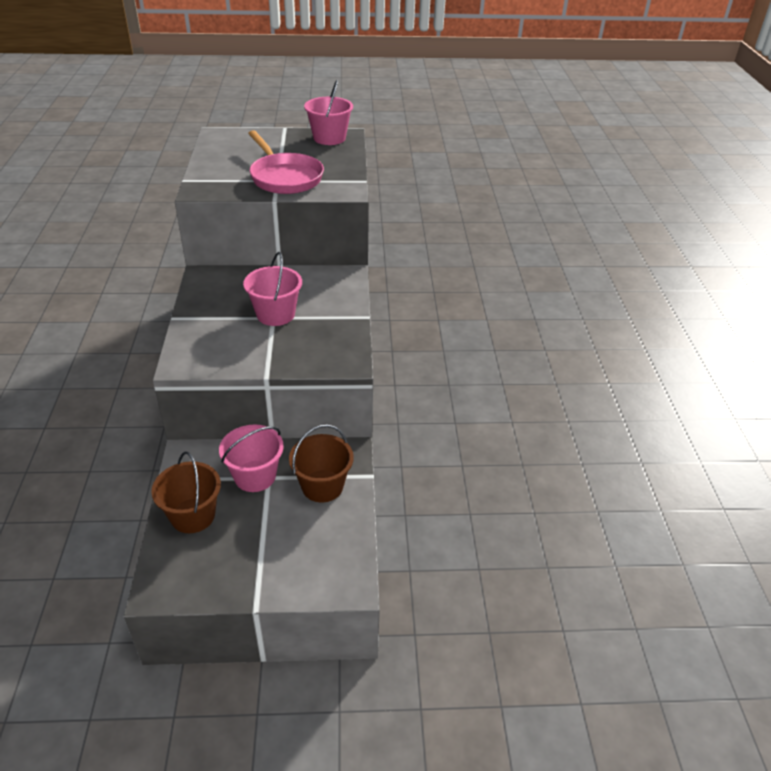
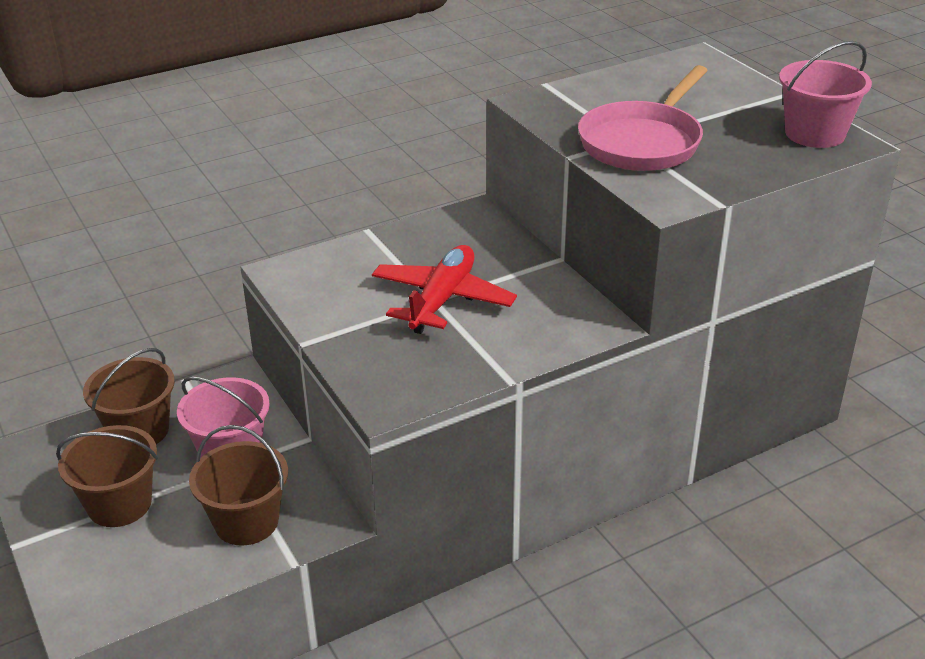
camera: 65 degrees right, 5 degrees down
(259, 543) = (119, 504): none -> brown bucket
(275, 314) = (442, 300): pink bucket -> red plane

